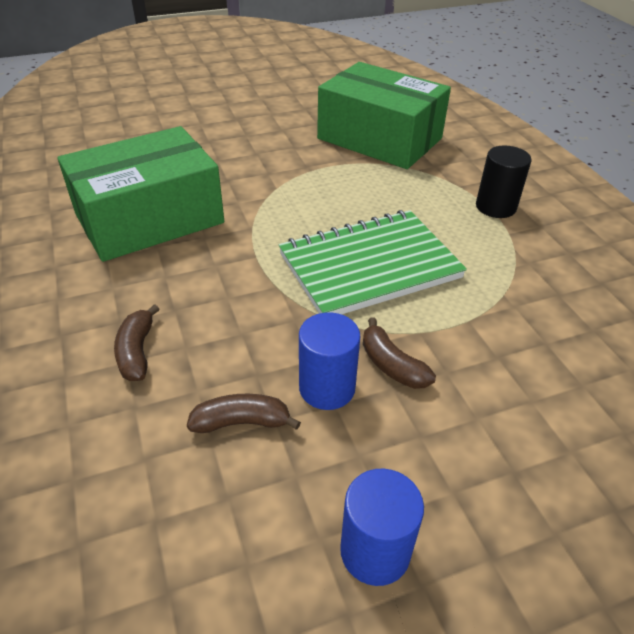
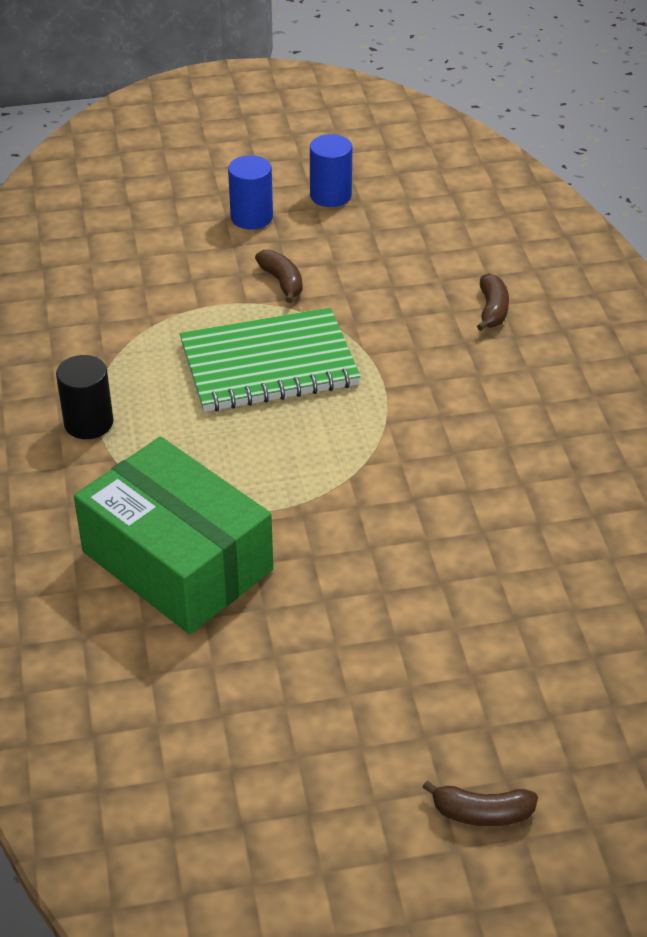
camera: 170 degrees left, 0 degrees up
(149, 218) = (506, 445): green box -> none
(242, 422) = (406, 258): brown banana -> brown banana (481, 813)
(327, 388) = (338, 272): blue cylinder -> blue cylinder (251, 217)

